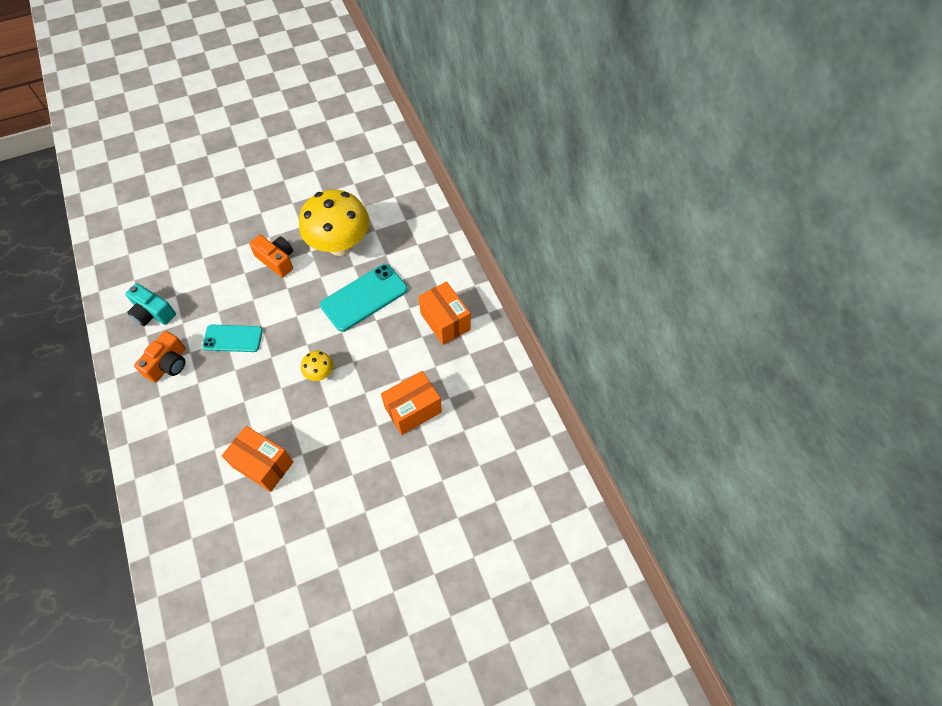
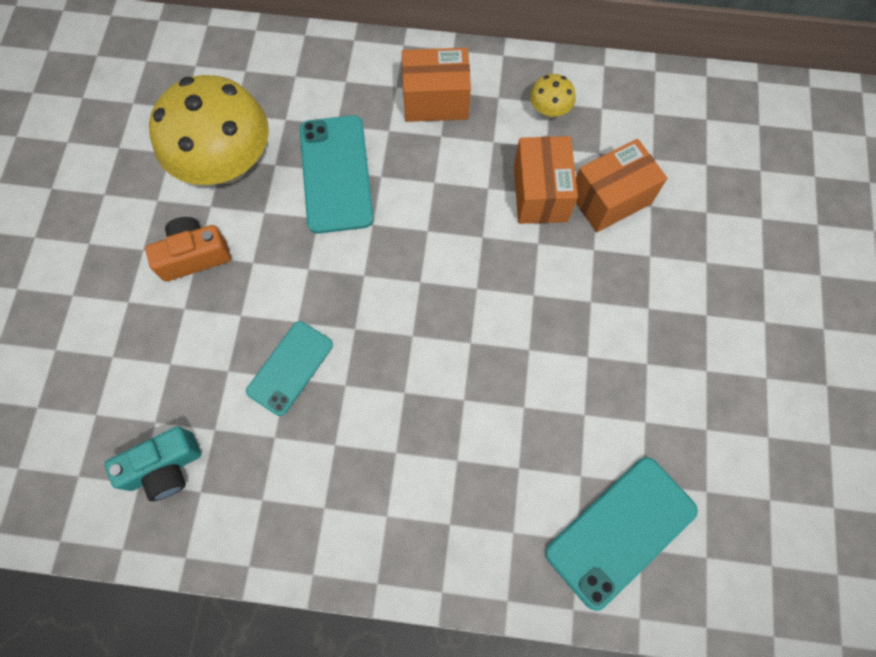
camera: 60 degrees left, 10 degrees up
(168, 364) = (275, 476): orange camera -> none
(207, 561) = (621, 531): none -> turquoise phone
(263, 464) = (518, 404): orange box -> orange box (610, 199)
(320, 373) = (420, 277): yellow mushroom -> yellow mushroom (549, 111)

